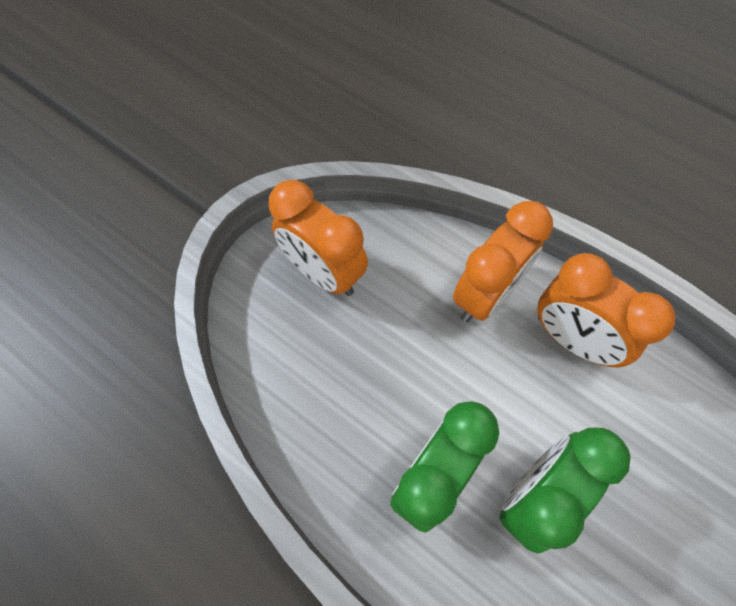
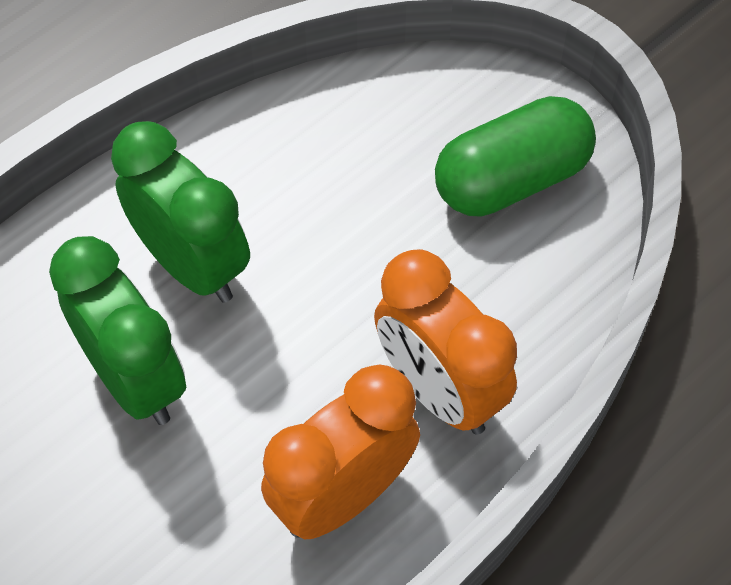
camera: 100 degrees right, 5 degrees down
(323, 273) = (511, 179): orange clock -> green capsule

